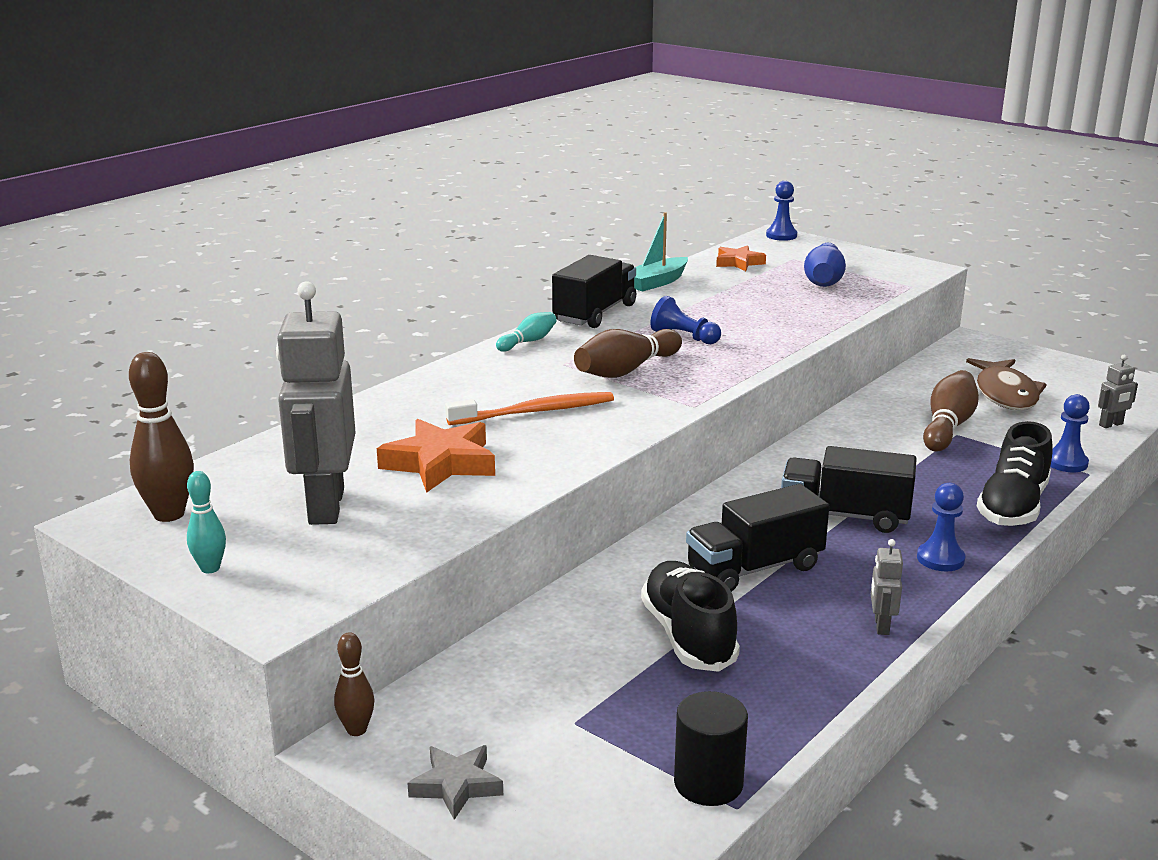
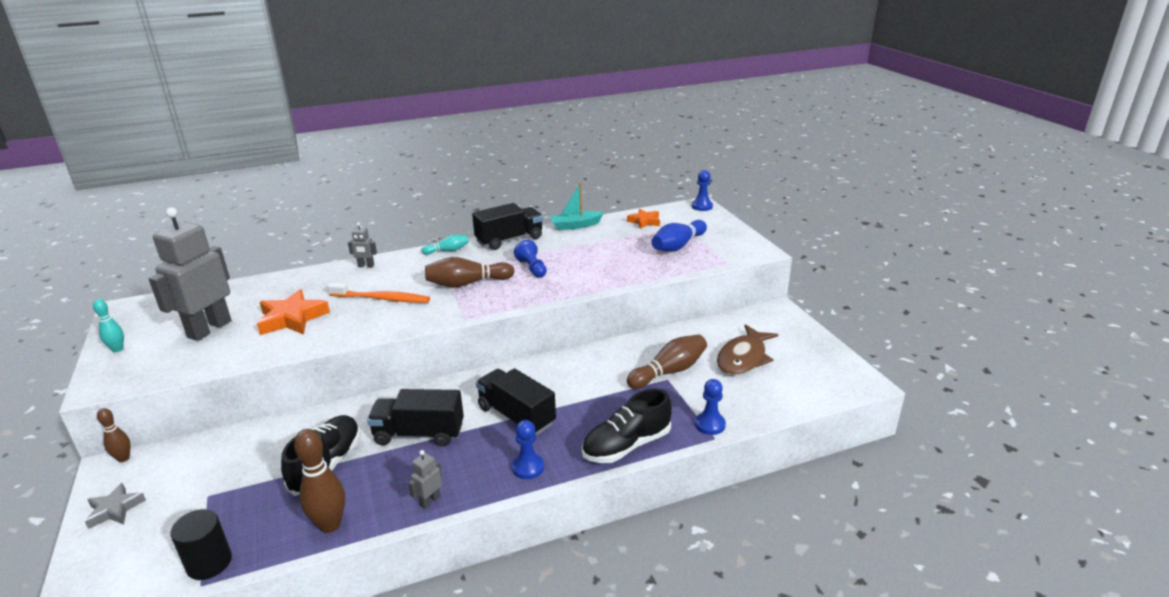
camera: 30 degrees right, 5 degrees up
(169, 514) = (148, 313): brown bowling pin -> brown bowling pin (330, 525)
(1111, 424) = (785, 404): grey robot -> grey robot (366, 266)

